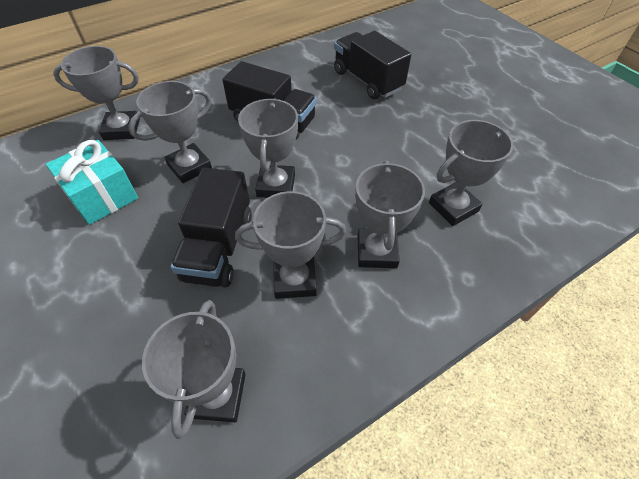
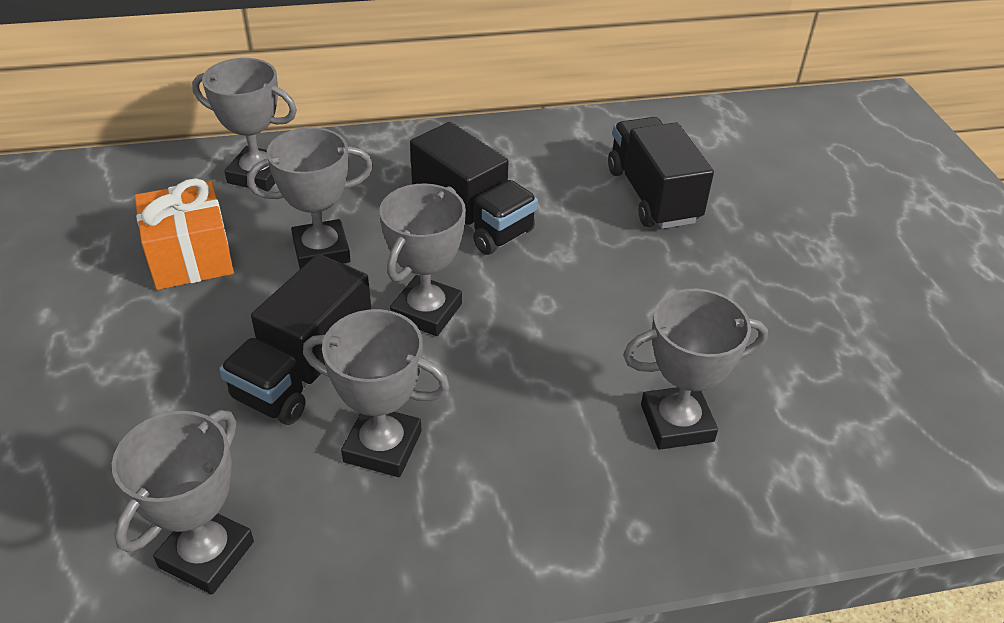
camera: 20 degrees right, 10 degrees down
(102, 196) = (190, 257): turquoise gift -> orange gift
(377, 251) = (520, 448): grey trophy -> none

